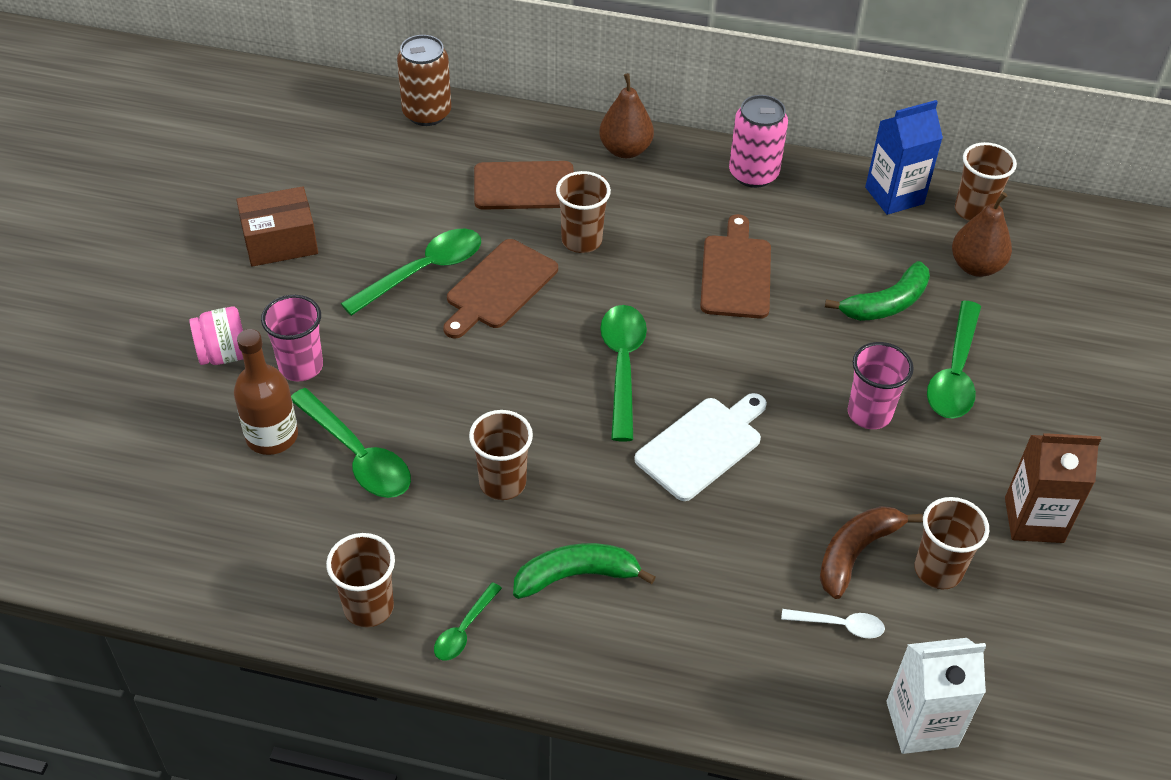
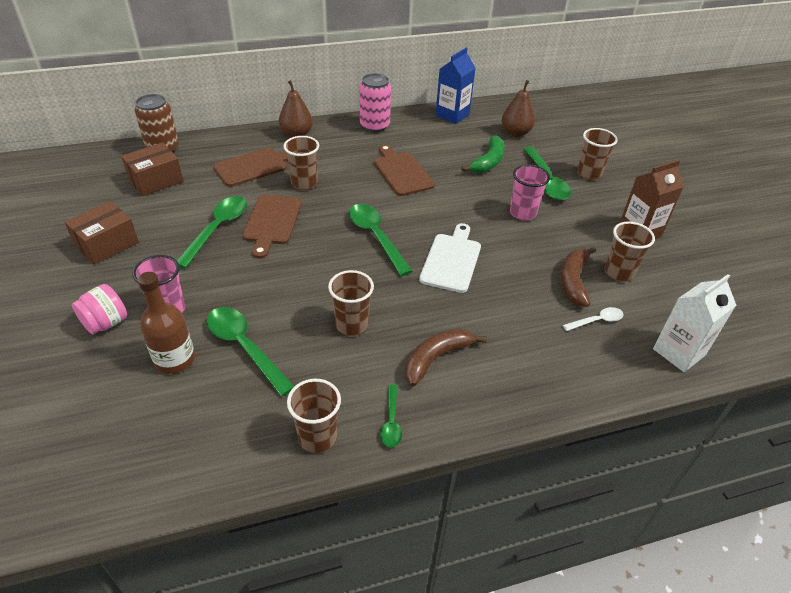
camera: 30 degrees left, 5 degrees down
(357, 455) = (244, 347): green spoon -> green spoon turned 150 degrees counterclockwise
(390, 163) = (156, 180): none -> brown box
(576, 576) = (436, 358): green banana -> brown banana
(974, 210) = (494, 110): brown cup -> brown cup (589, 174)

